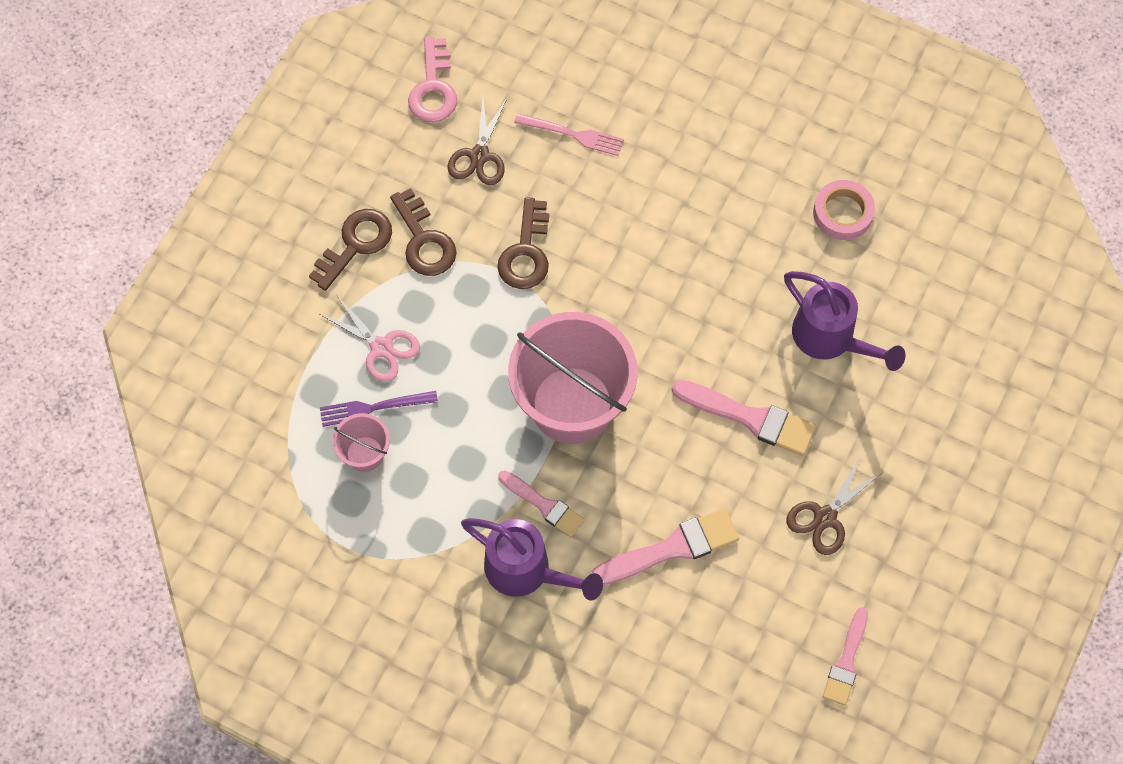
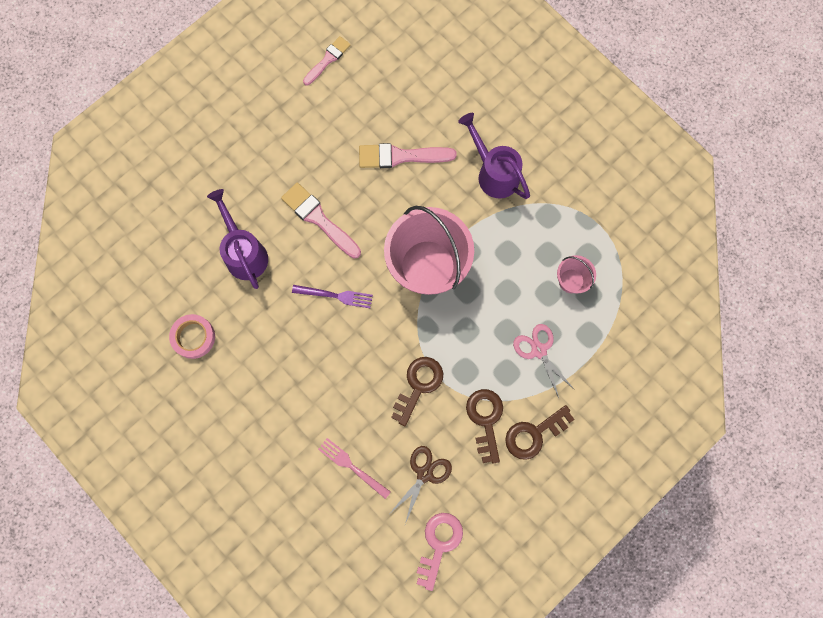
camera: 160 degrees left, 10 degrees up
(373, 408) = (557, 310): purple fork -> purple fork (336, 296)
(544, 505) = (469, 209): pink brush -> none
(825, 517) = (301, 143): brown scissors -> none

